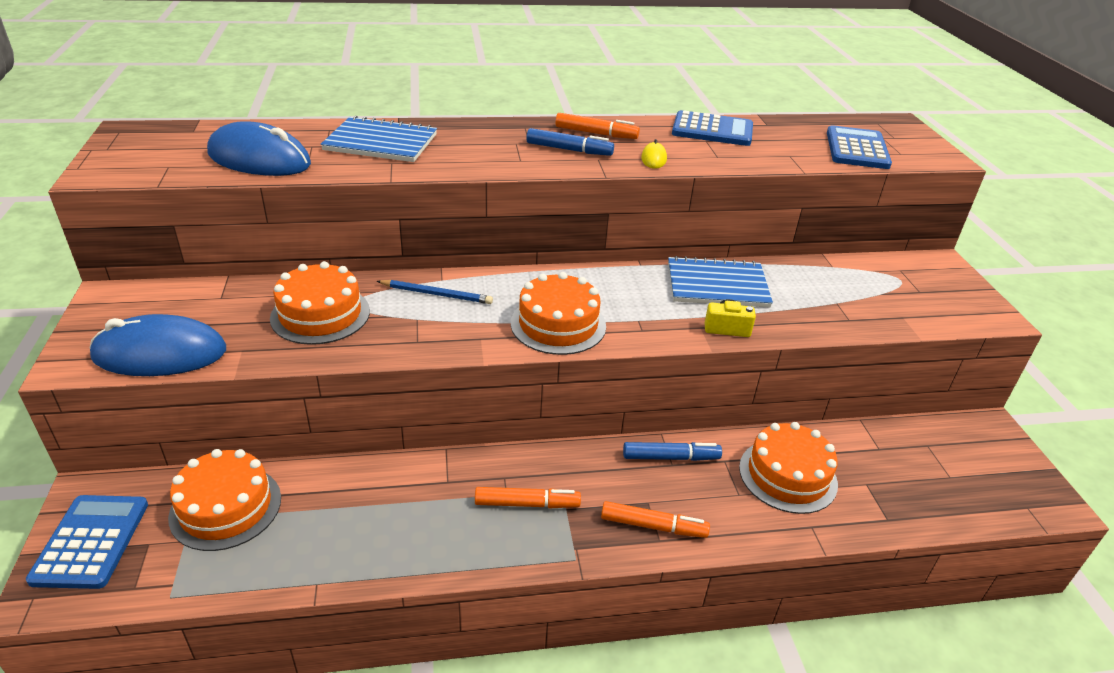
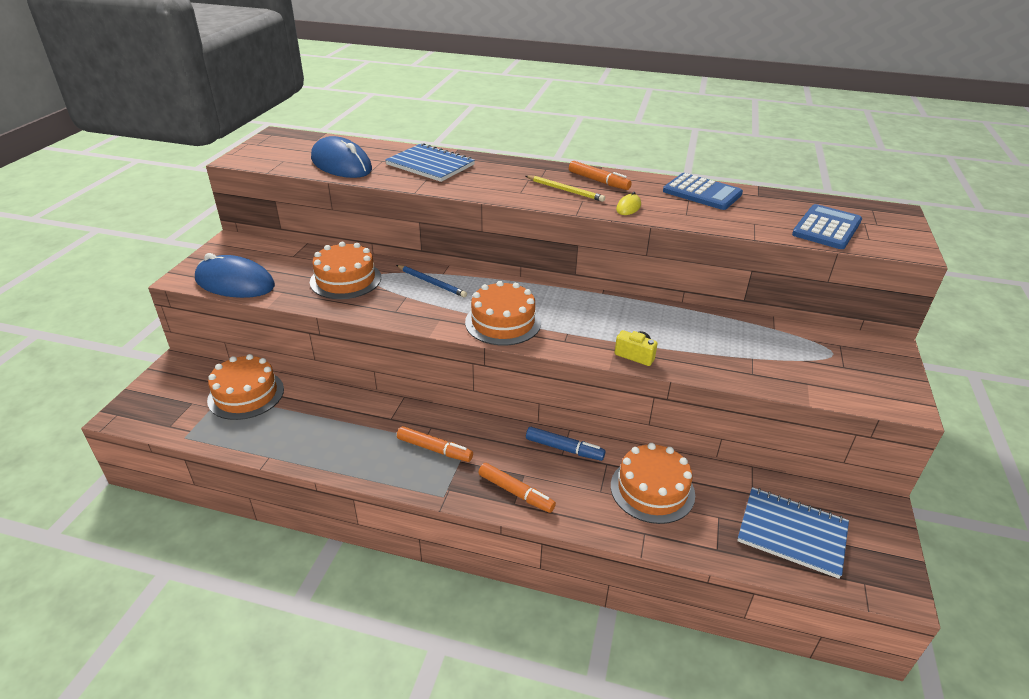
camera: 25 degrees right, 0 degrees up
(91, 541) = (163, 392): blue calculator -> none
(569, 150) = (565, 190): blue marker -> yellow pencil
(717, 285) = (654, 321): blue notebook -> blue notebook (792, 533)

